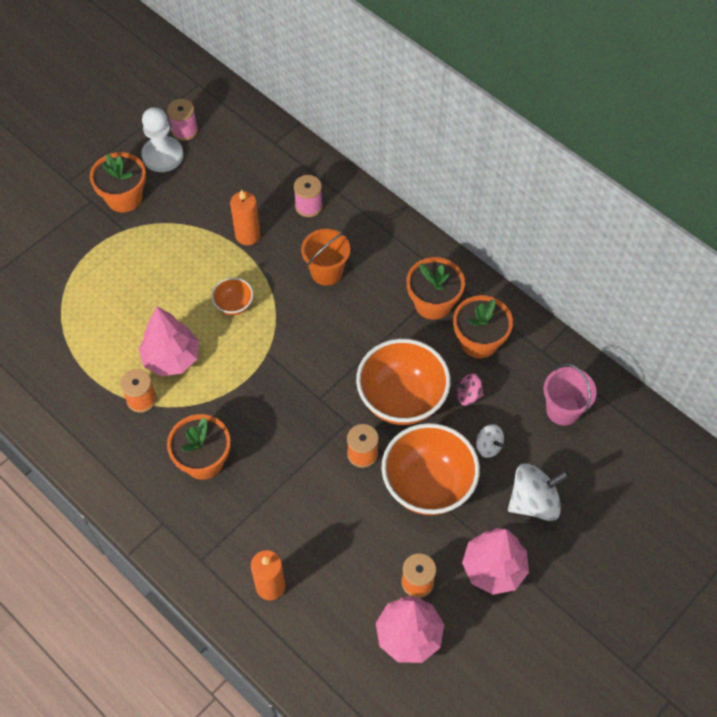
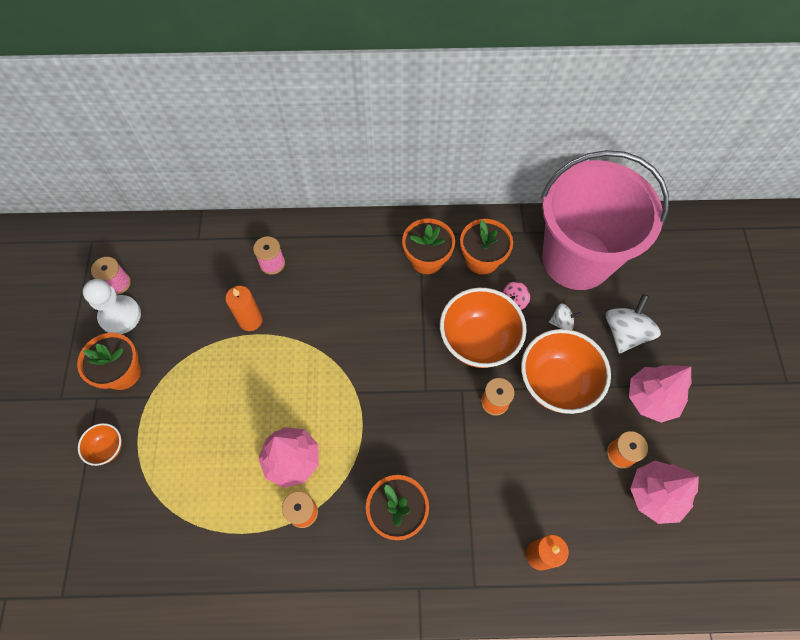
camera: 45 degrees left, 5 degrees up
(234, 305) = (295, 379): orange bowl -> orange bowl (107, 448)
(326, 272) = (335, 298): orange bucket -> none
(563, 410) = (576, 259): pink bucket -> pink bucket, size x2.43

